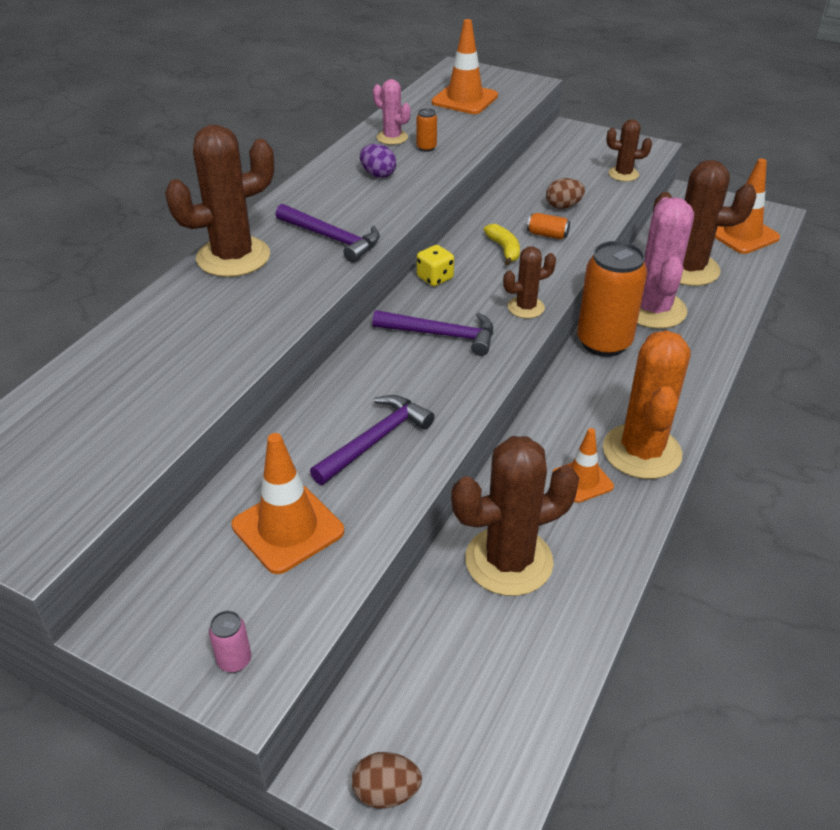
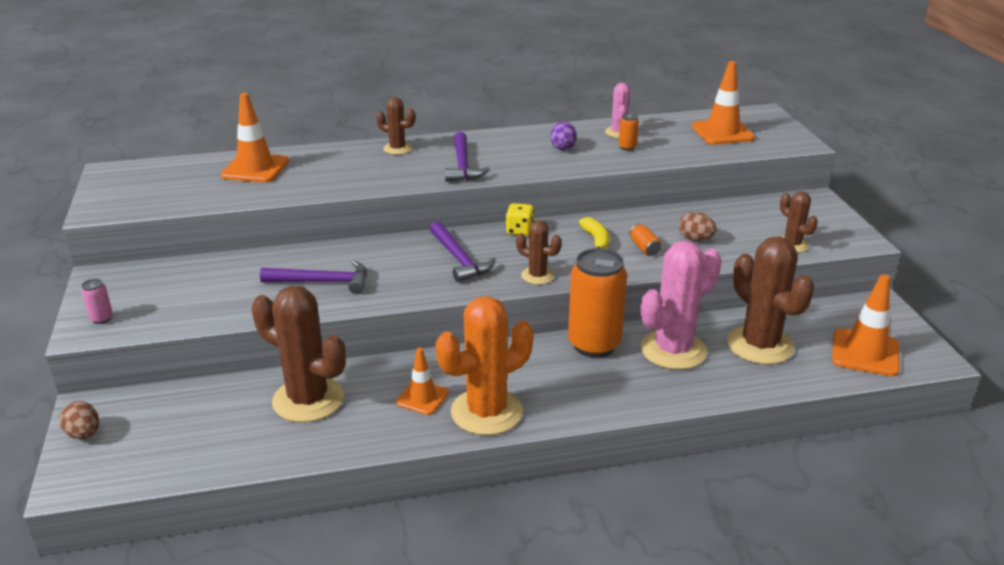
camera: 50 degrees right, 10 degrees down
(233, 257) = (397, 149): brown cactus -> brown cactus, size x0.52
(288, 528) = (215, 289): orange traffic cone -> orange traffic cone (255, 168)
(504, 249) = (596, 240): yellow banana -> yellow banana turned 45 degrees counterclockwise

